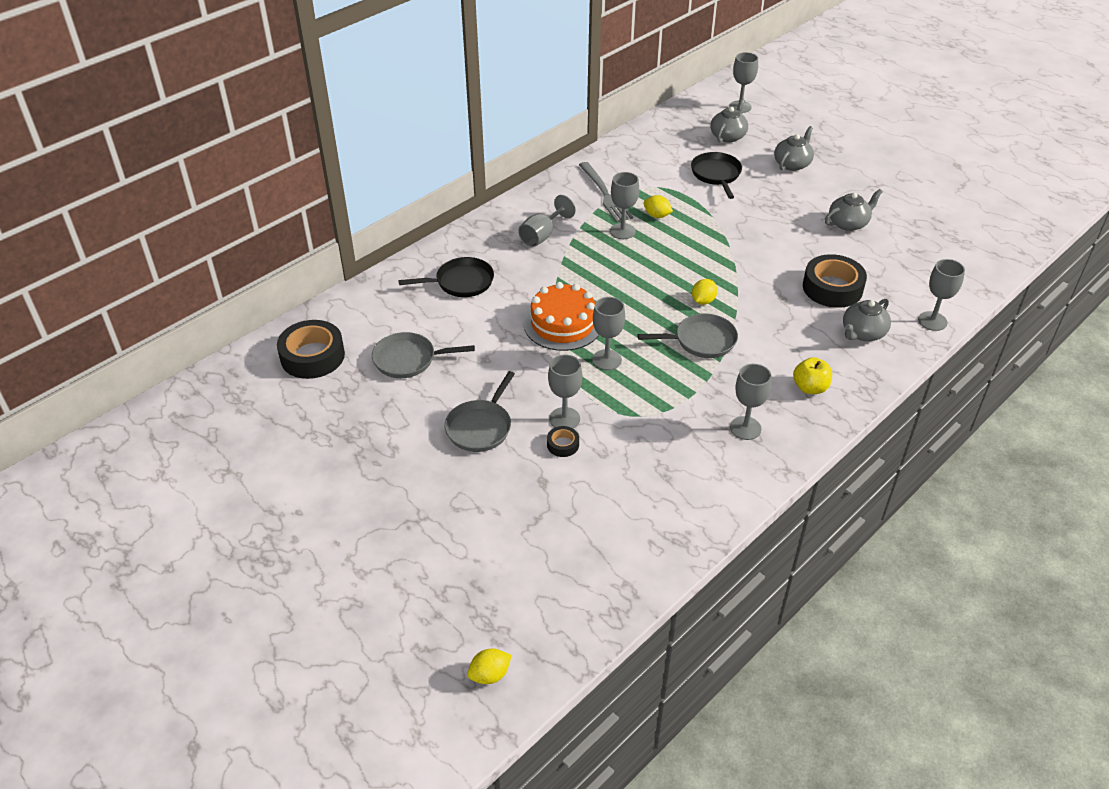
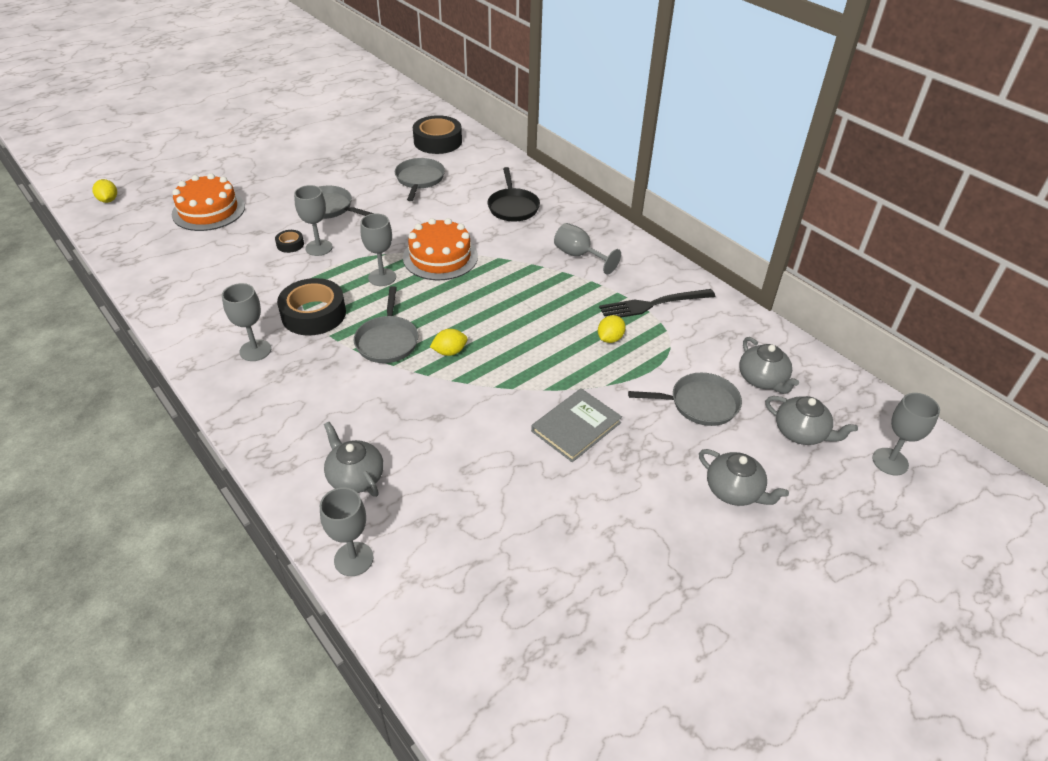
camera: 95 degrees right, 0 degrees up
(501, 545) = (208, 210): none -> orange cake
(605, 195) = (652, 305): grey fork -> black fork
(622, 231) = (581, 309): grey goblet -> none
(703, 301) = (449, 352): yellow lemon -> yellow lemon turned 60 degrees counterclockwise
(716, 175) = (699, 404): black pan -> grey pan
(763, 229) = (576, 427): none -> grey book
(810, 388) = (287, 408): yellow apple -> none
(832, 288) = (446, 468): black tape -> black tape (313, 314)
(848, 223) = (582, 522): grey teapot -> grey teapot (762, 379)

